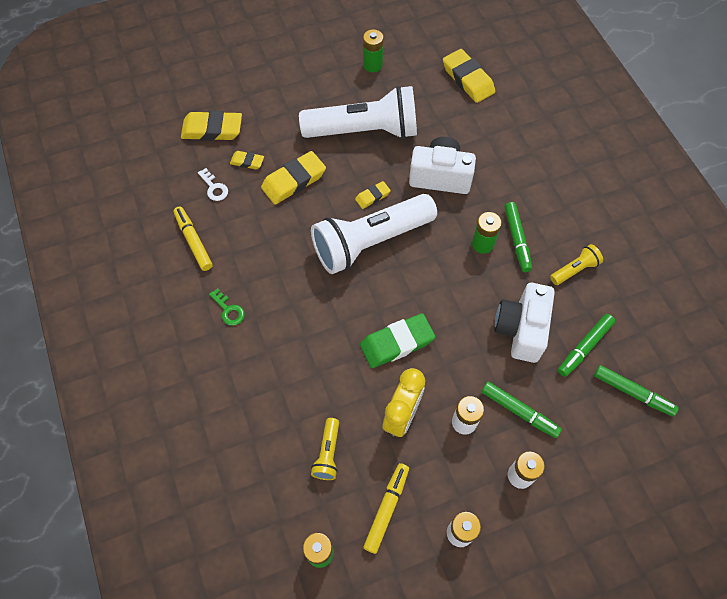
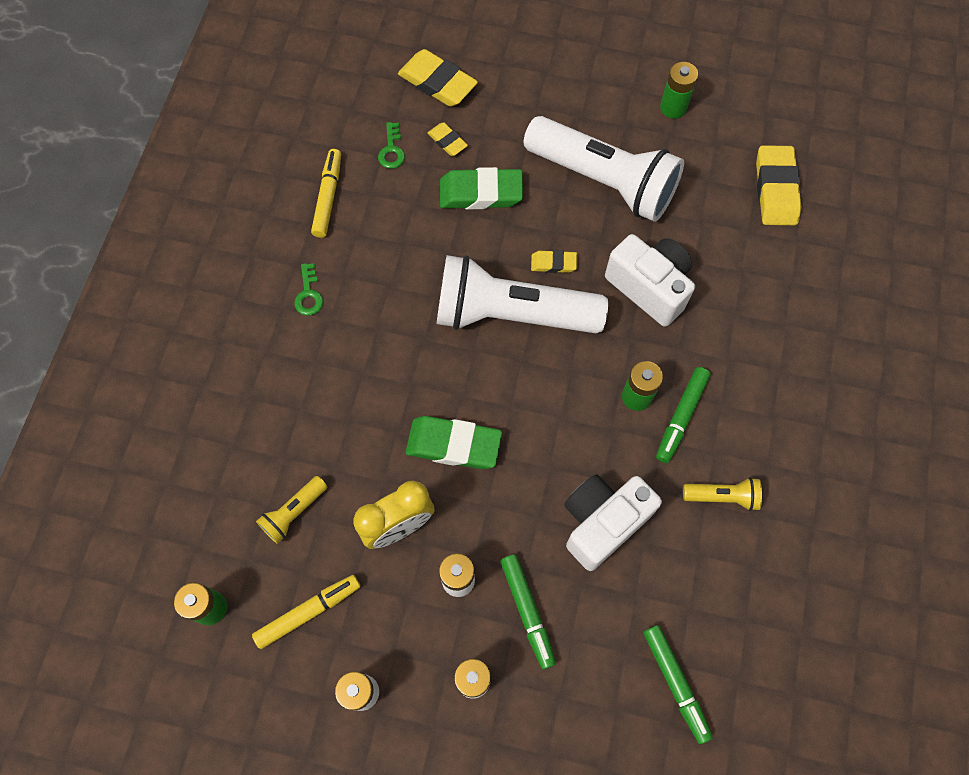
camera: 35 degrees right, 5 degrees up
(214, 188) = (391, 150): white key -> green key
(294, 181) = (481, 193): yellow eraser -> green eraser
(584, 347) = (660, 592): green marker -> none

